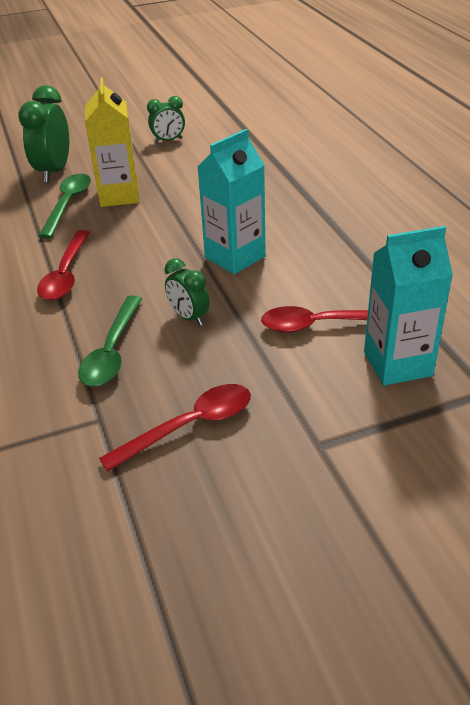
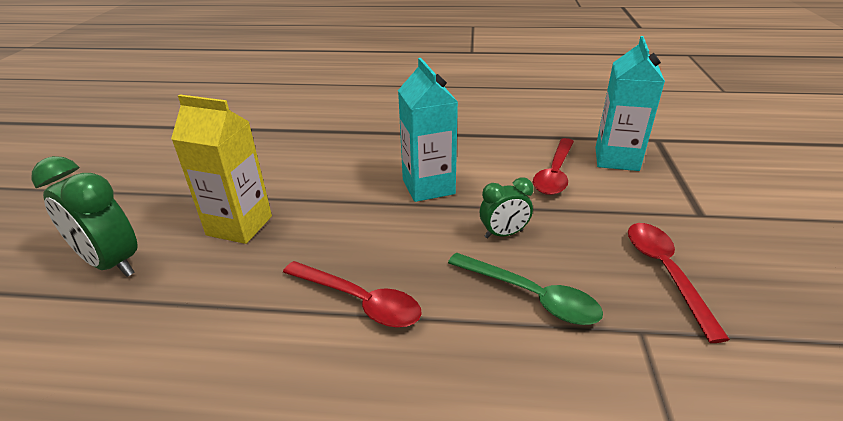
camera: 65 degrees left, 5 degrees down
(68, 204) = (207, 268): green spoon -> none
(168, 140) = (173, 170): green clock -> none

